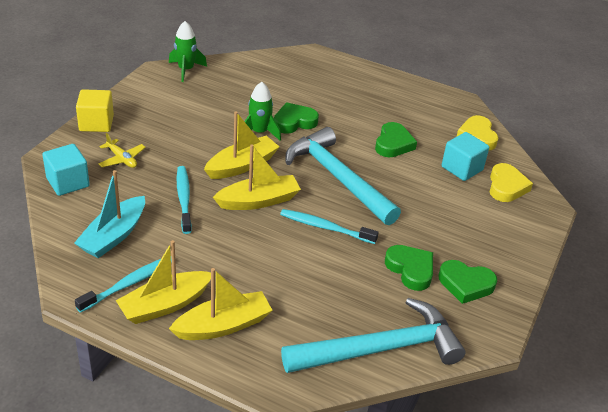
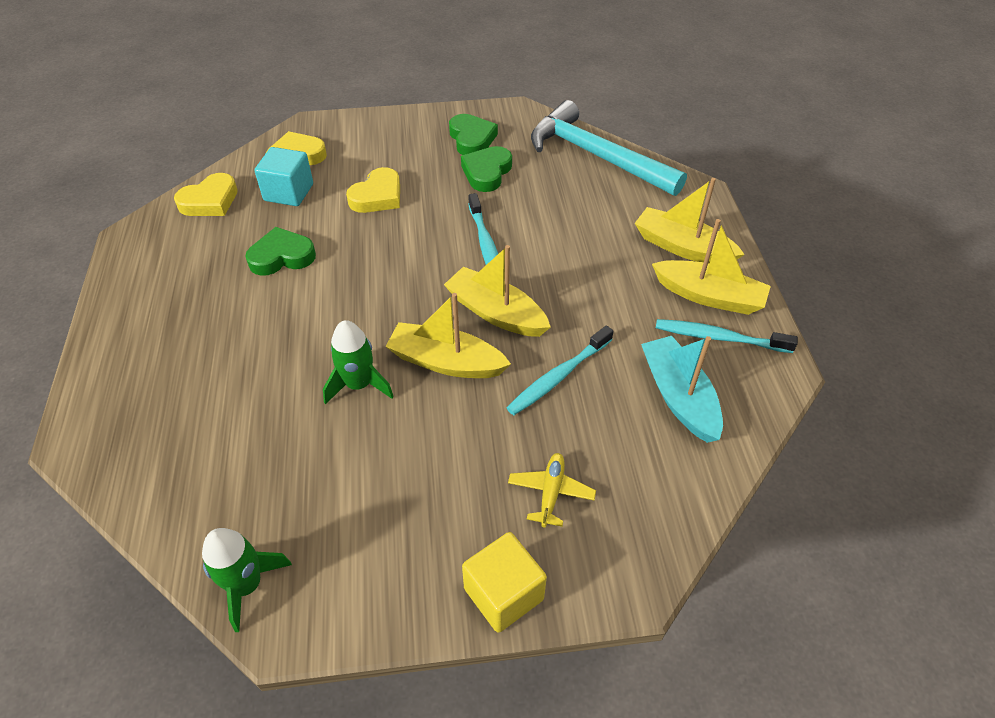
camera: 120 degrees left, 10 degrees up
(68, 182) = (652, 515): turquoise cube -> none
(114, 236) = (678, 397): turquoise boat -> turquoise boat turned 105 degrees counterclockwise
(294, 122) = (304, 363): green heart -> none
(337, 178) = (392, 272): turquoise hammer -> none
(425, 203) = (377, 196): none -> yellow heart

